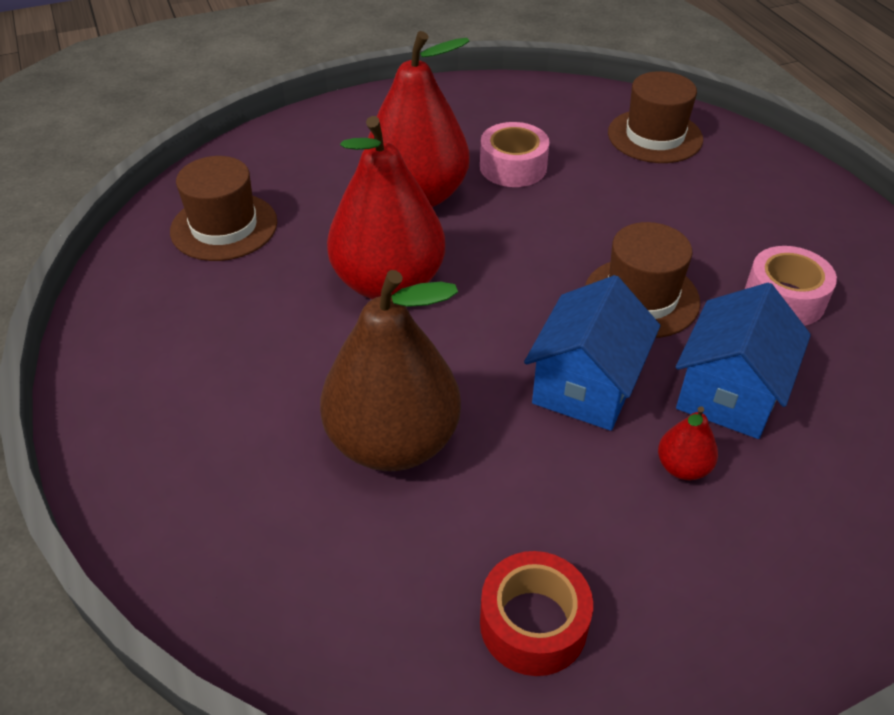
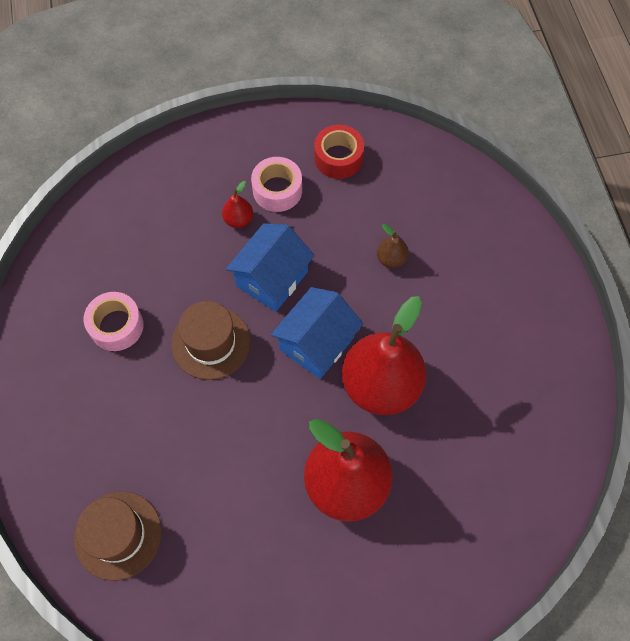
camera: 170 degrees left, 20 degrees up
(224, 227) = (504, 469): brown hat -> none
(393, 442) = (391, 259): brown pear -> brown pear, size x0.42
(513, 167) = (258, 510): pink tape -> pink tape (277, 190)
(729, 392) = (190, 261): blue house -> blue house (317, 343)

